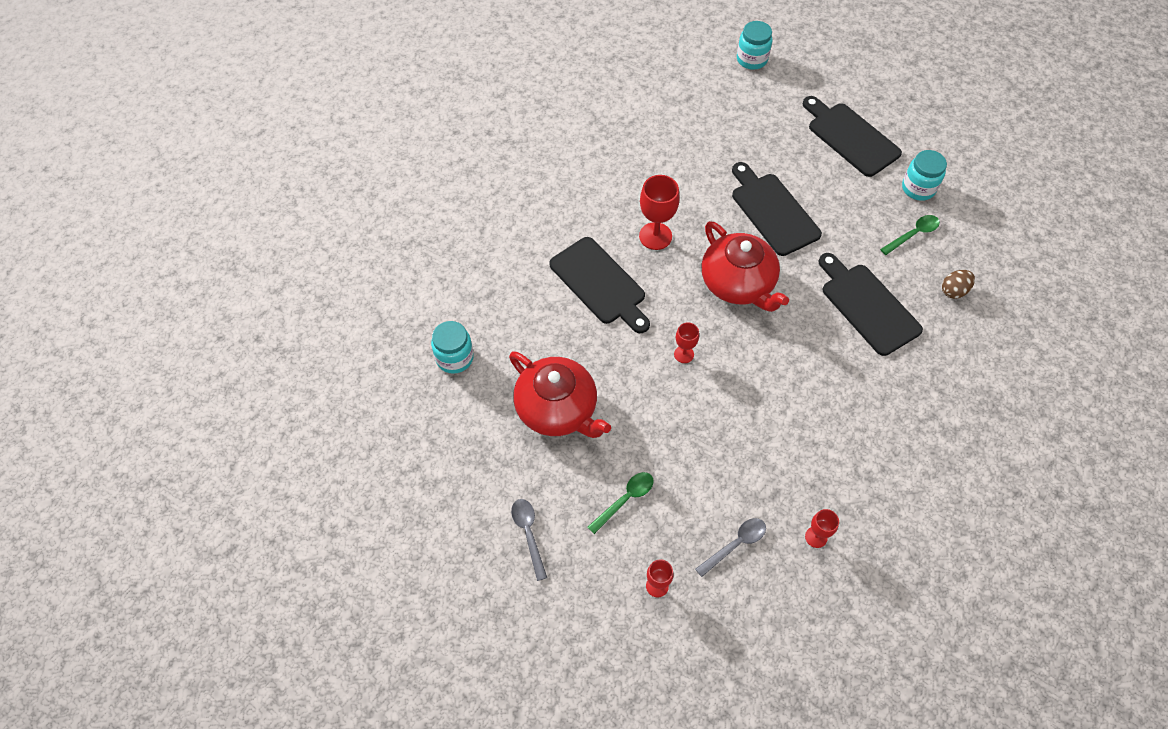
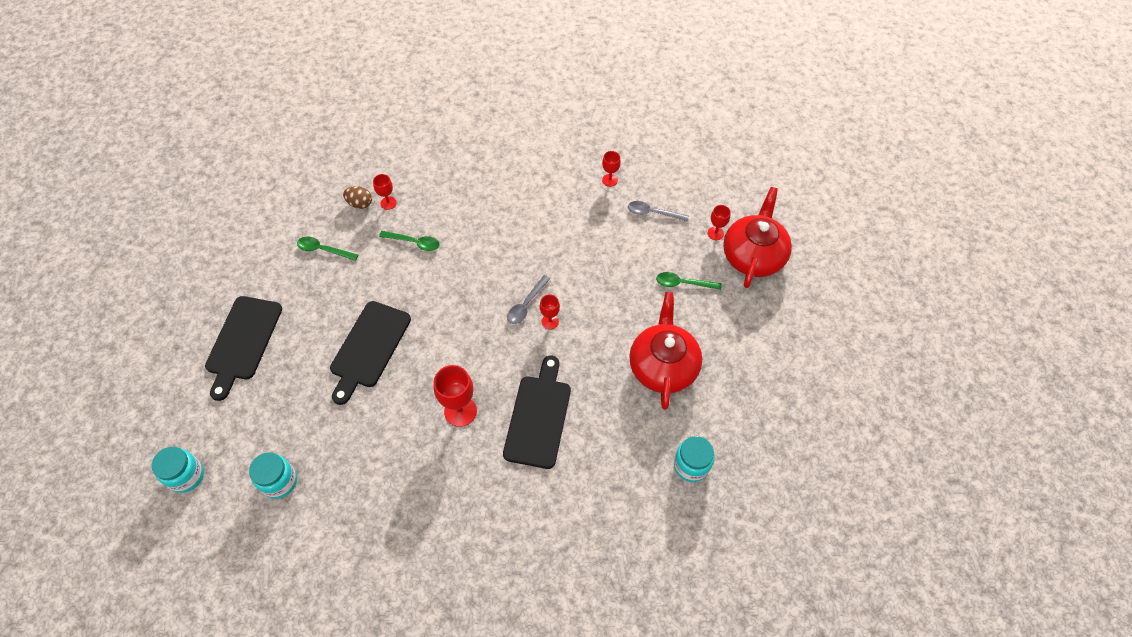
camera: 130 degrees left, 0 degrees up
(528, 534) = (756, 317): grey spoon -> grey spoon (526, 304)
(738, 283) = (459, 327): red teapot -> red teapot (753, 255)
(867, 306) = (414, 242): black cutting board -> green spoon
(918, 188) = (271, 269): turquoise jar -> turquoise jar (279, 481)
(937, 313) = (388, 203): none -> red goblet

